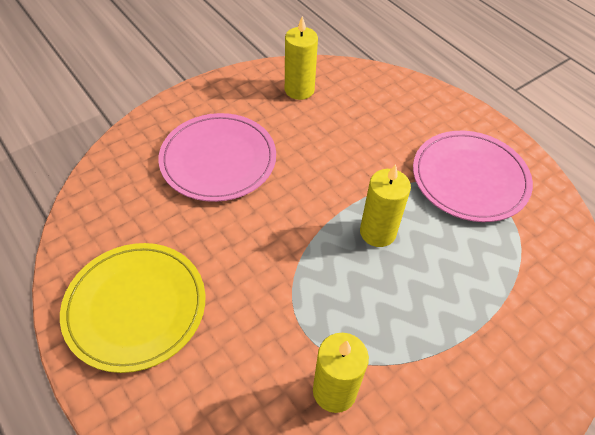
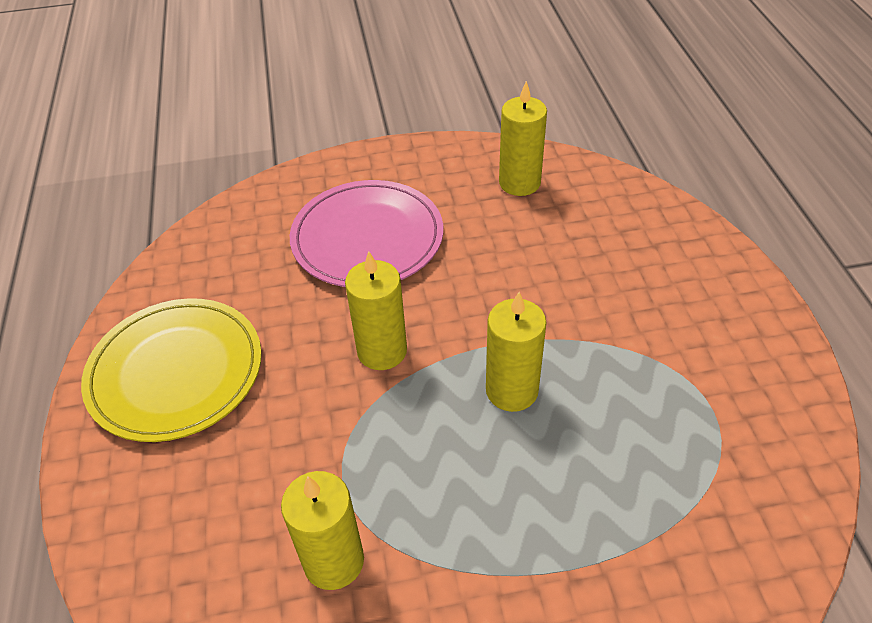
camera: 30 degrees right, 5 degrees down
(278, 236) = (382, 351): none -> yellow candle
(469, 178) = (689, 366): pink plate -> none

